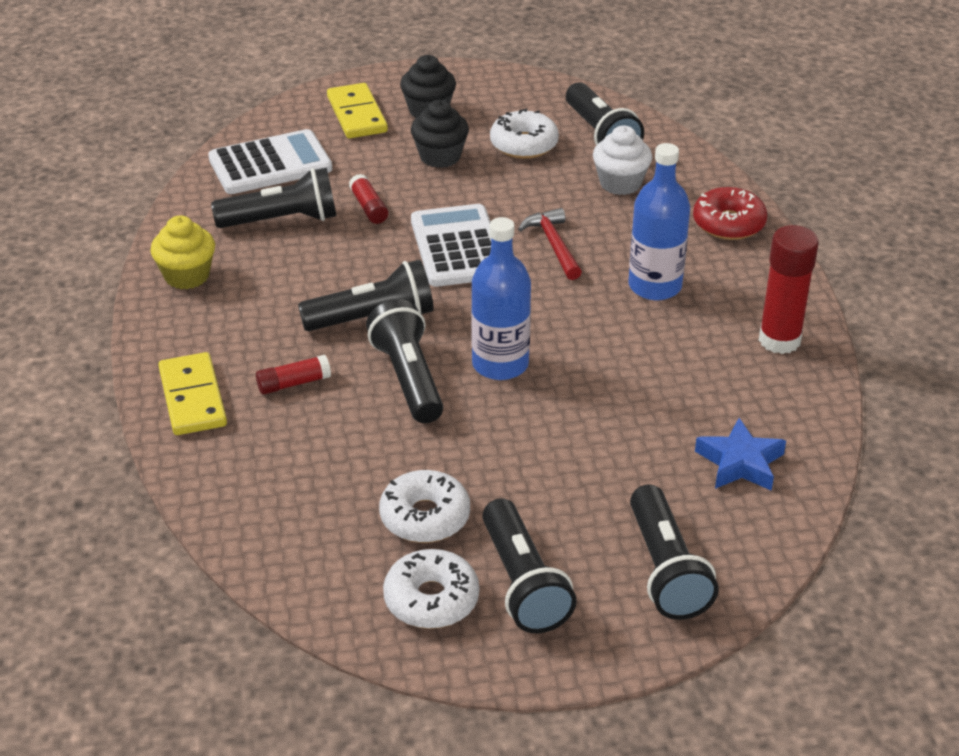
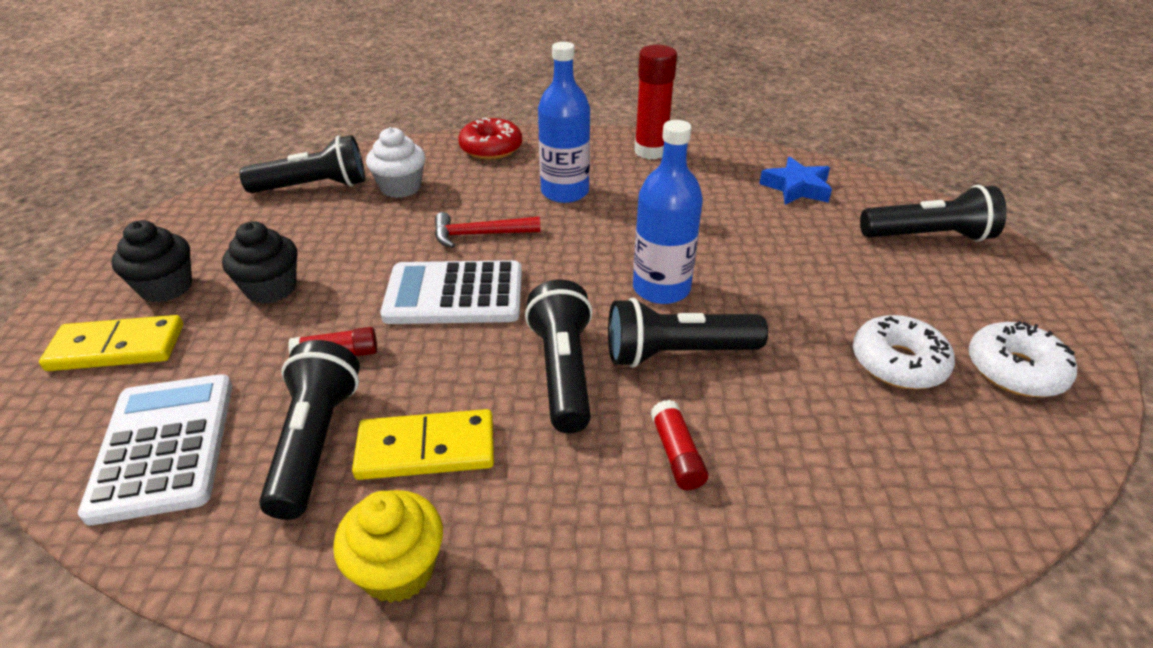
camera: 80 degrees left, 0 degrees up
(193, 398) = (699, 572): yellow domino -> yellow domino (426, 448)
(523, 583) = (971, 311): black flashlight -> none
(524, 144) = (293, 231): white donut -> none

